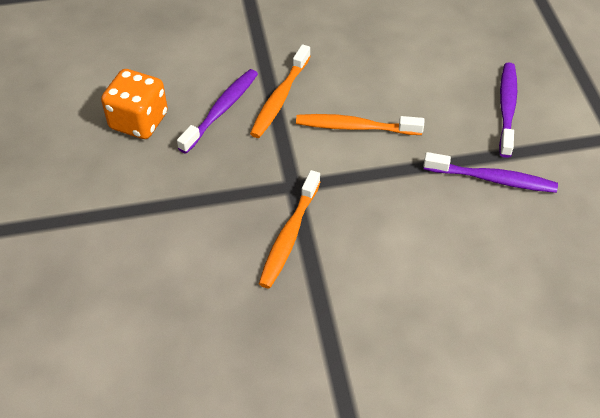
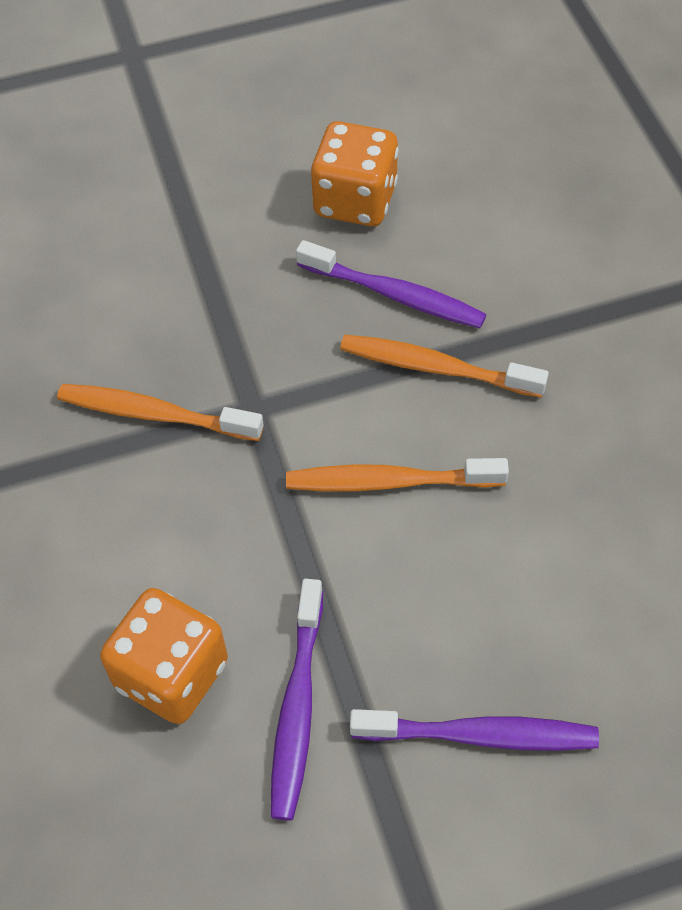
camera: 85 degrees right, 5 degrees up
(355, 127) = (389, 482): orange toothbrush -> orange toothbrush turned 90 degrees counterclockwise
(472, 234) = (172, 674): none -> orange dice

